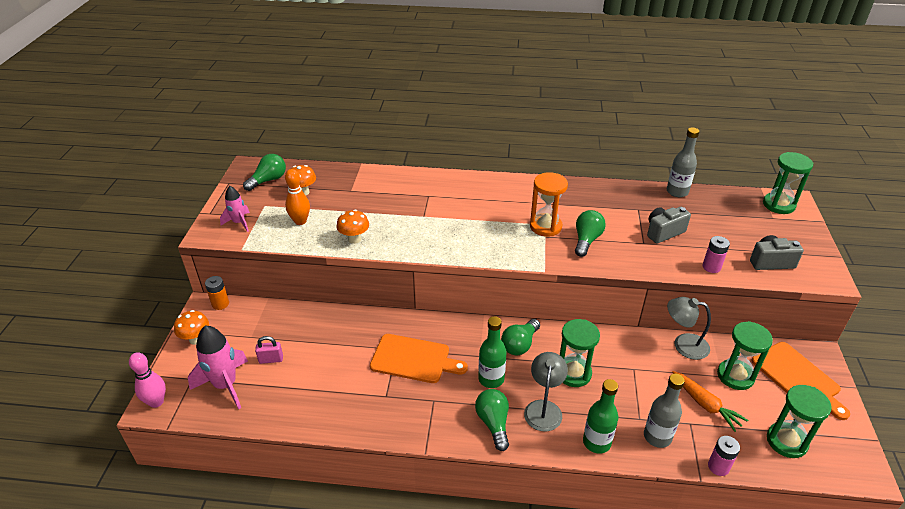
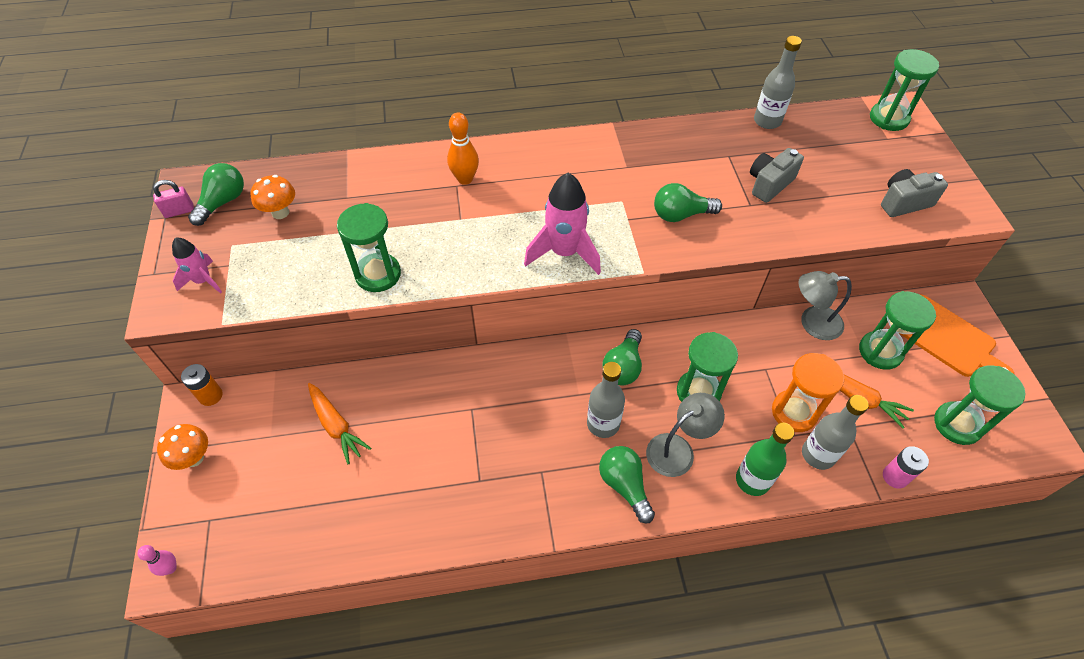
camera: 15 degrees left, 15 degrees up
(156, 402) = (170, 568): pink bowling pin -> pink bowling pin, size x0.61
(225, 385) = (260, 518): pink rocket -> pink rocket (564, 253)
(271, 359) = (310, 464): pink padlock -> pink padlock (179, 211)
(297, 340) = (336, 426): none -> orange carrot
(300, 221) = (292, 261): orange bowling pin -> orange bowling pin (465, 179)
(354, 239) = (378, 274): orange mushroom -> green hourglass
(413, 359) = (498, 418): orange cutting board -> none
(491, 379) = (603, 424): green bottle -> grey bottle
(544, 408) = (678, 449): grey lamp -> grey lamp turned 60 degrees clockwise
(545, 226) = (623, 204): orange hourglass -> orange hourglass (794, 412)
(586, 240) = (680, 215): green light bulb -> green light bulb turned 105 degrees counterclockwise
(711, 267) = (839, 224): pink battery -> none

